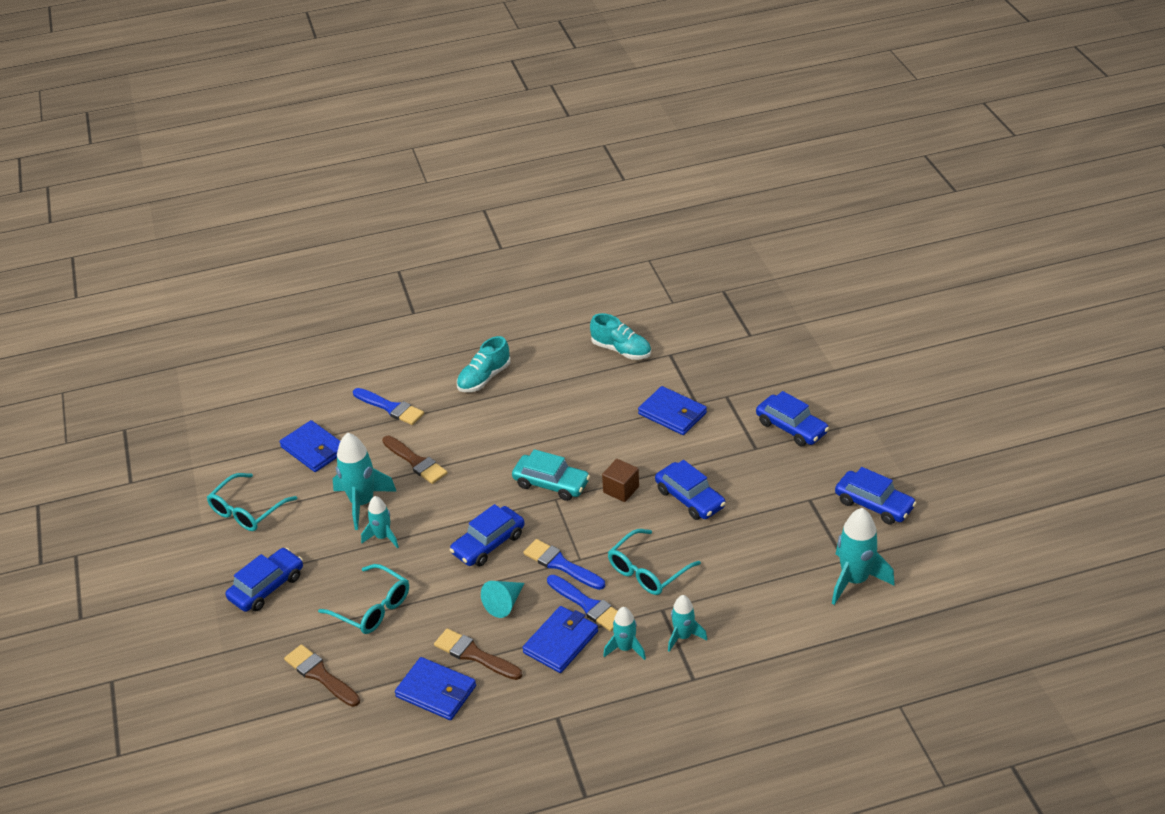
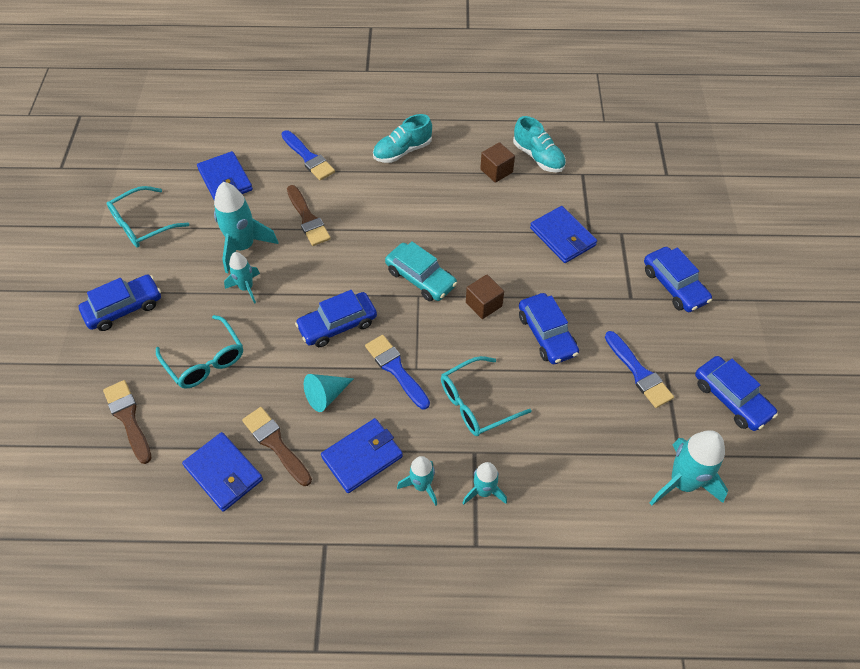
camera: 15 degrees right, 15 degrees up
(585, 372) = (496, 171): none -> brown cube
(588, 605) = (404, 423): blue brush -> blue brush (639, 373)

